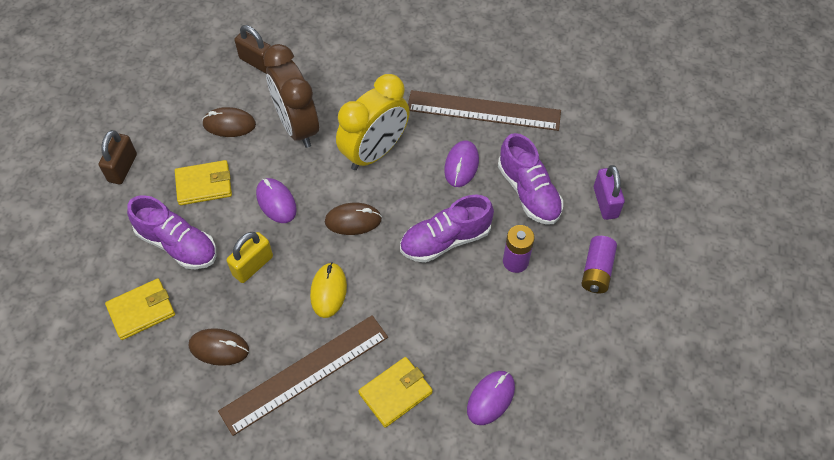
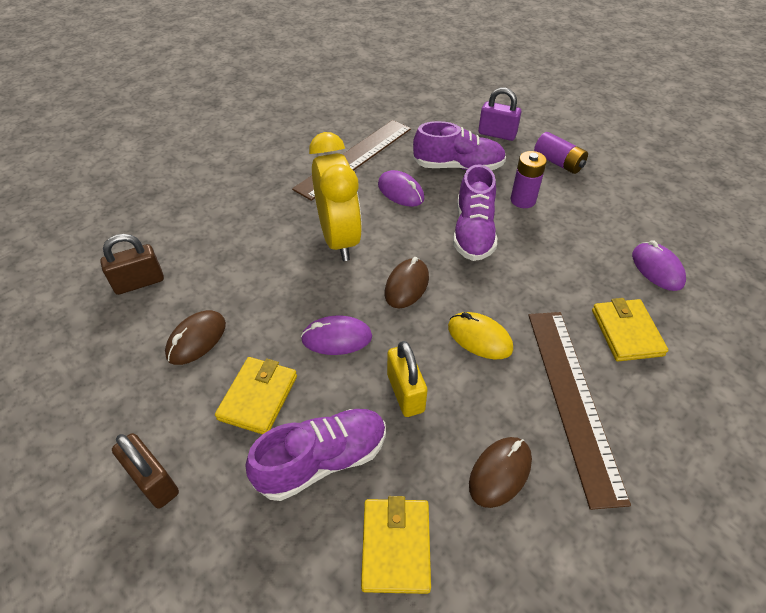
camera: 60 degrees left, 10 degrees down
(297, 126) = (255, 283): brown clock -> none

